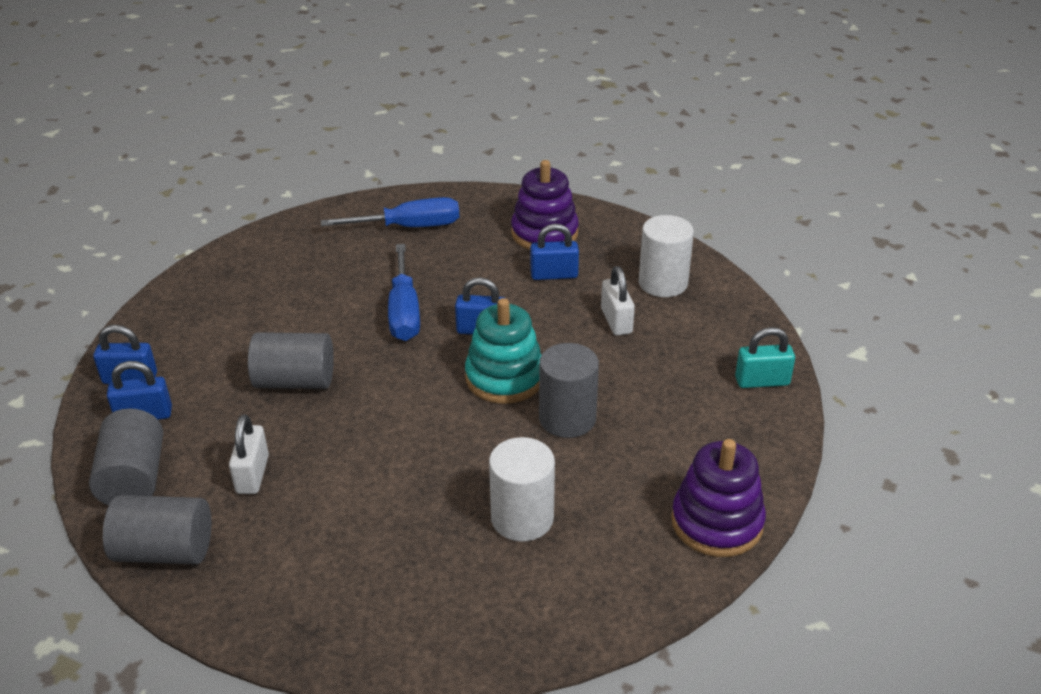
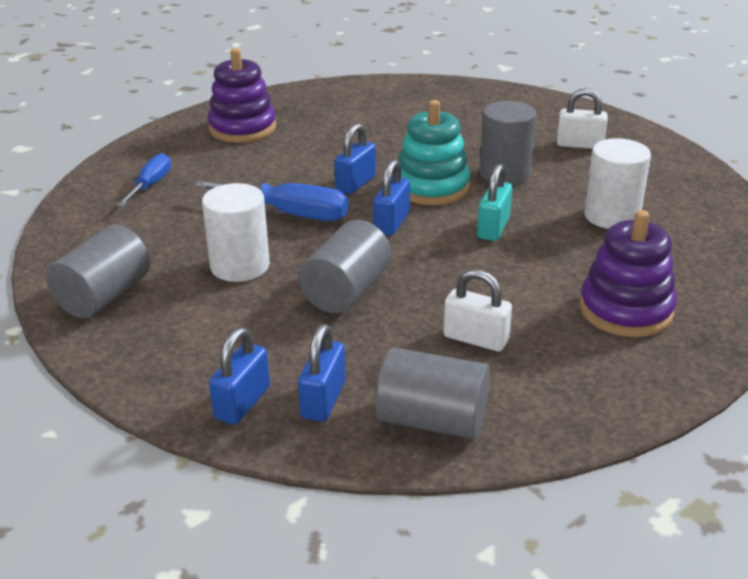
camera: 65 degrees left, 5 degrees down
(165, 551) = (561, 411): grey cylinder -> grey cylinder (104, 296)
(408, 227) = (150, 185): blue screwdriver -> blue screwdriver, size x0.65
(554, 275) = (308, 137): blue padlock -> blue padlock (391, 223)
(616, 321) = (398, 128): white padlock -> white padlock (579, 145)
(663, 283) = (366, 101): white cylinder -> white cylinder (240, 266)
(717, 522) = (652, 148): purple stacking toy -> purple stacking toy (625, 310)
(762, 381) = (514, 99): turquoise padlock -> turquoise padlock (493, 228)

